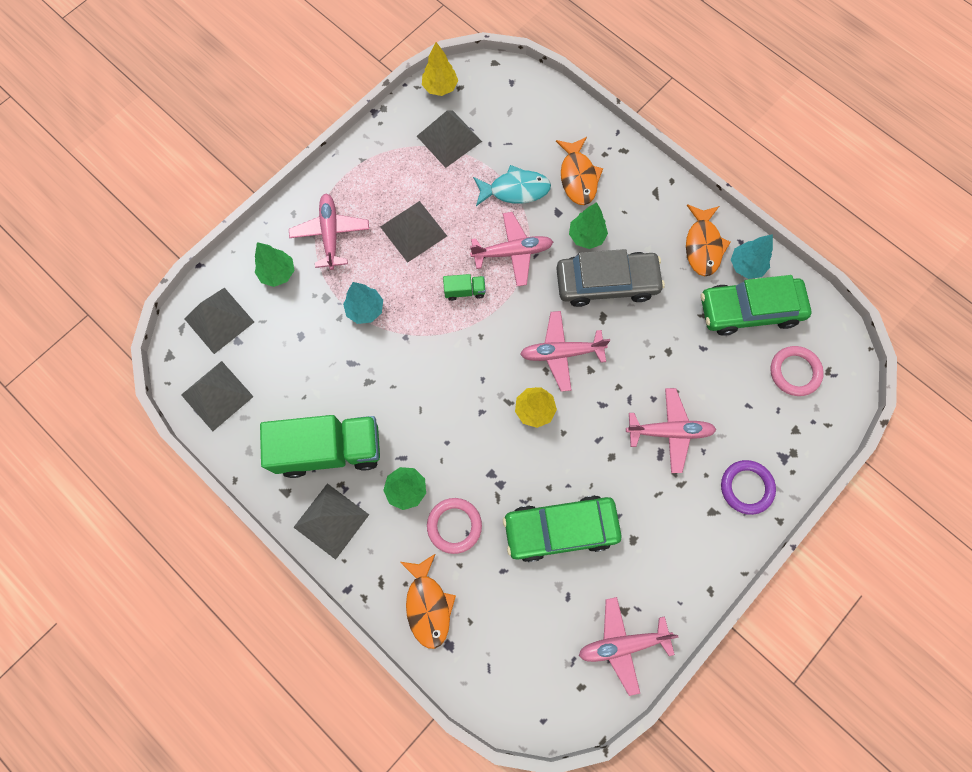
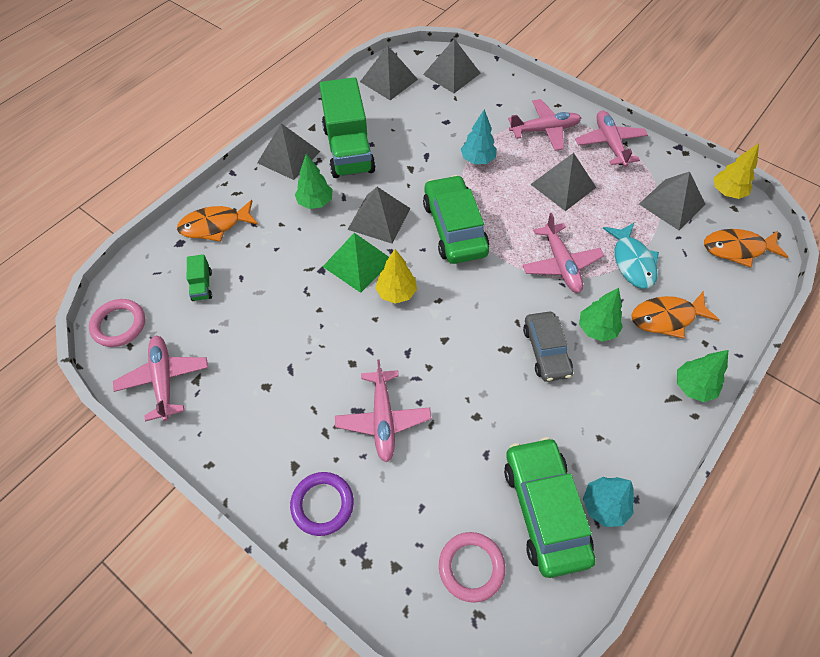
camera: 85 degrees right, 15 degrees down
(278, 273) = (500, 102): green tree -> green tree (693, 387)
(437, 421) = (379, 218): none -> grey pyramid
(454, 526) = (283, 238): pink ring -> pink ring (119, 325)
(464, 291) = (510, 229): green truck -> green truck (202, 285)
(494, 446) = (357, 263): none -> green pyramid
(560, 529) = (278, 321): green car -> green car (454, 228)
(561, 353) = (459, 312): pink plane -> pink plane (609, 143)
(606, 283) = (546, 351): grey car -> grey car, size x0.66
(703, 246) = (618, 453): orange fish -> orange fish (737, 249)

